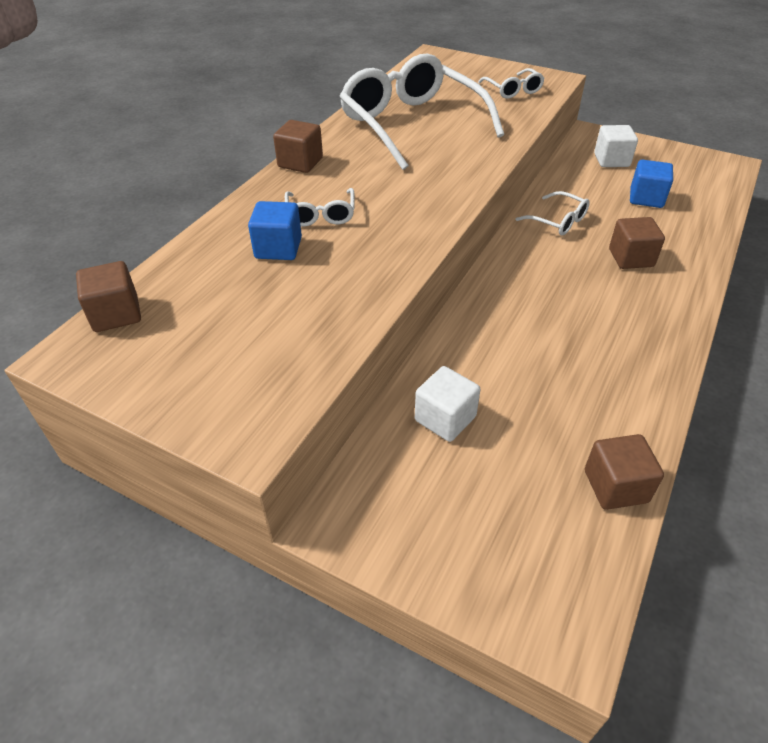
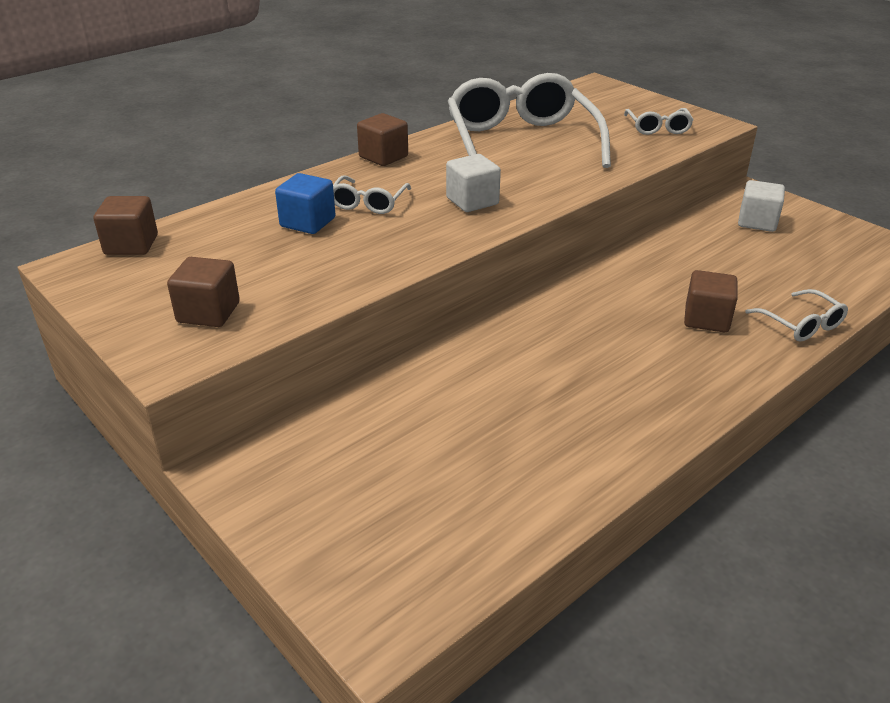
camera: 20 degrees right, 10 degrees down
(445, 418) = (393, 415): white cube -> white cube (472, 201)
(558, 221) = (647, 268): white glasses -> white glasses (801, 324)
(615, 486) = (525, 519): brown cube -> brown cube (208, 312)
(646, 198) = (771, 266): blue cube -> none

